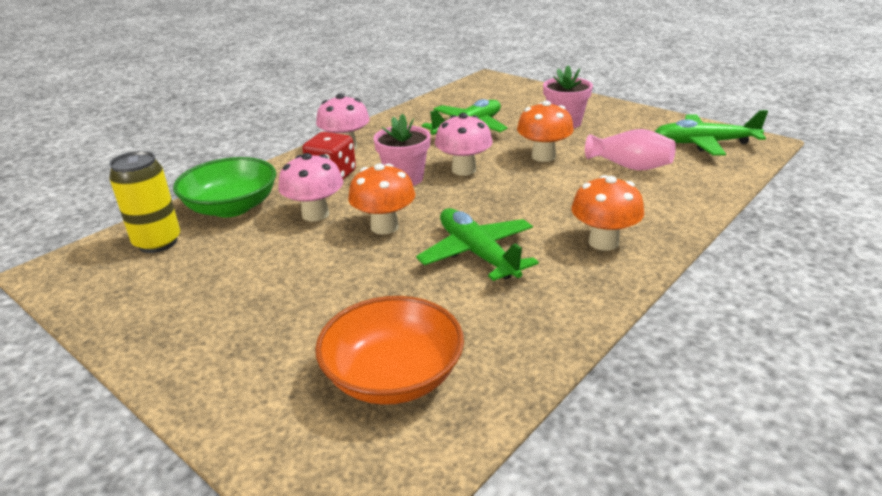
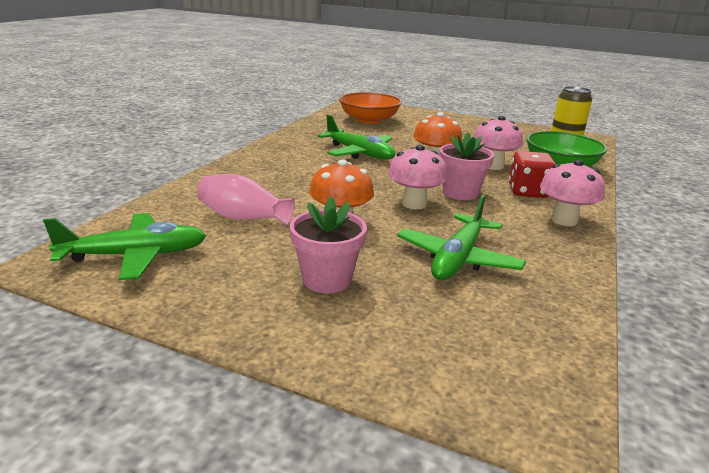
camera: 160 degrees right, 5 degrees down
(603, 242) = (276, 162): orange mushroom -> none

